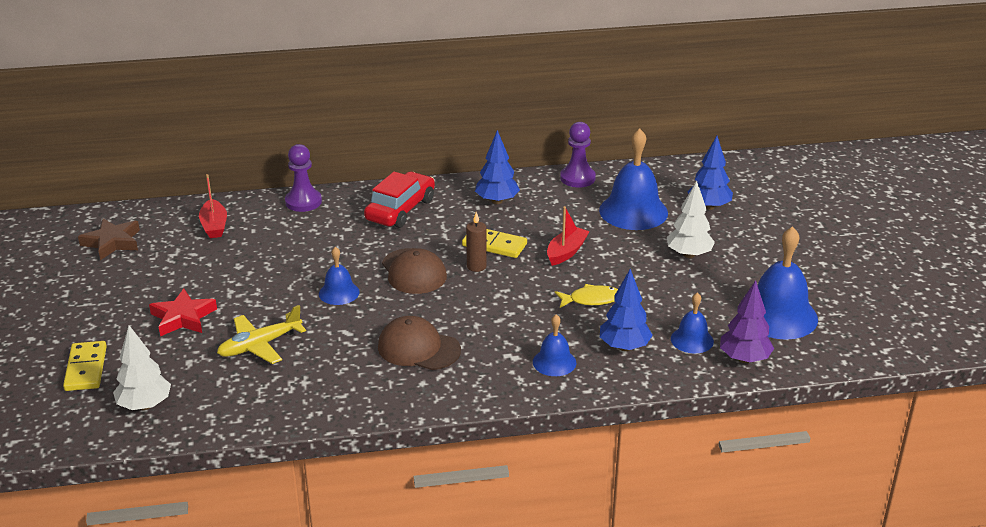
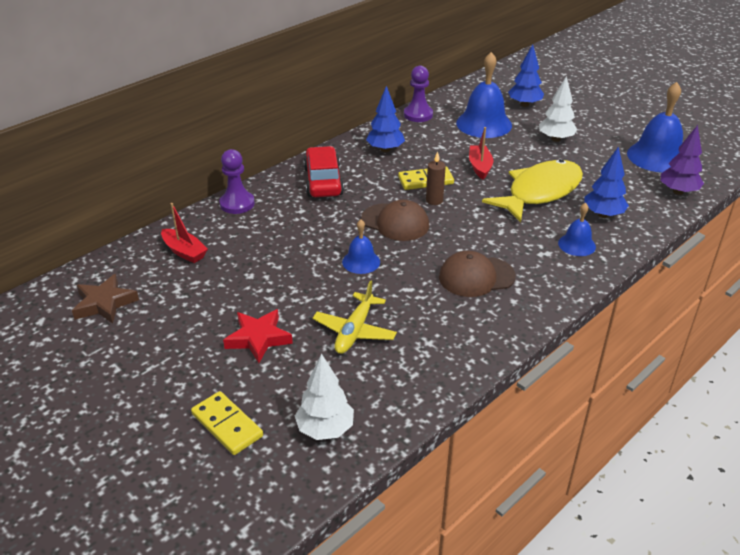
camera: 35 degrees left, 5 degrees up
(591, 299) = (540, 192): yellow fish -> yellow fish, size x2.17
(692, 340) = (634, 192): blue bell -> none

